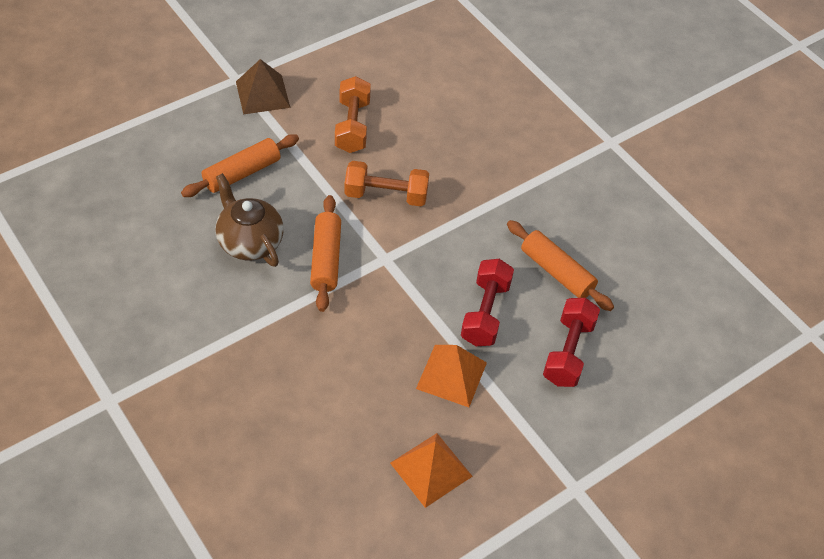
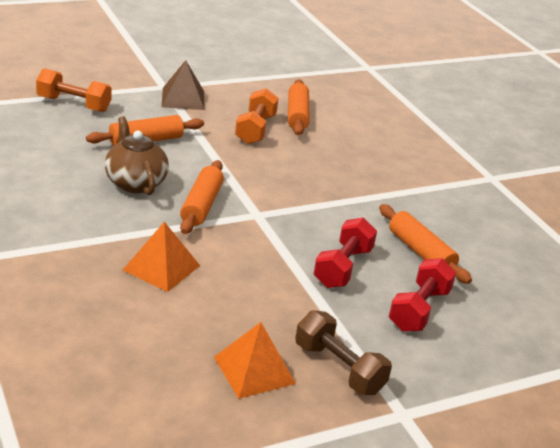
camera: 10 degrees right, 20 degrees down
(386, 195) = (271, 175): orange dumbbell -> orange dumbbell (74, 104)
(391, 91) = (297, 115): none -> orange rolling pin
(451, 375) = (296, 305): orange pyramid -> orange pyramid (161, 267)
(507, 447) = (339, 368): none -> brown dumbbell

